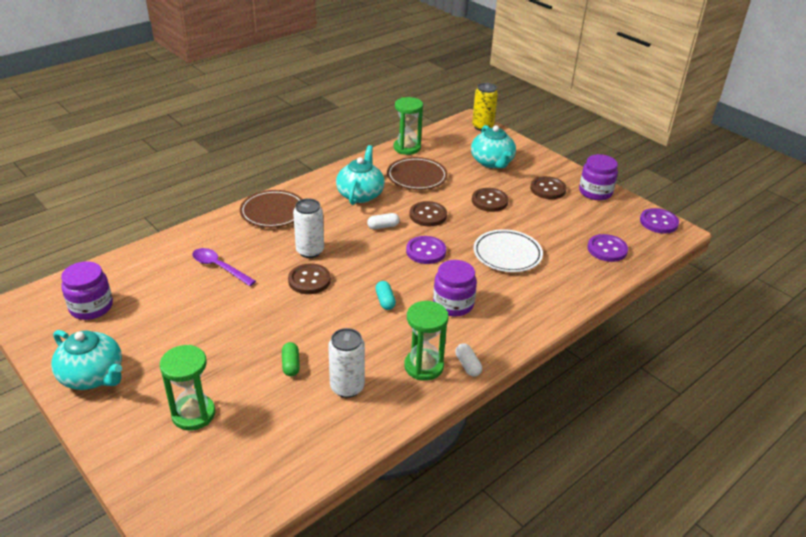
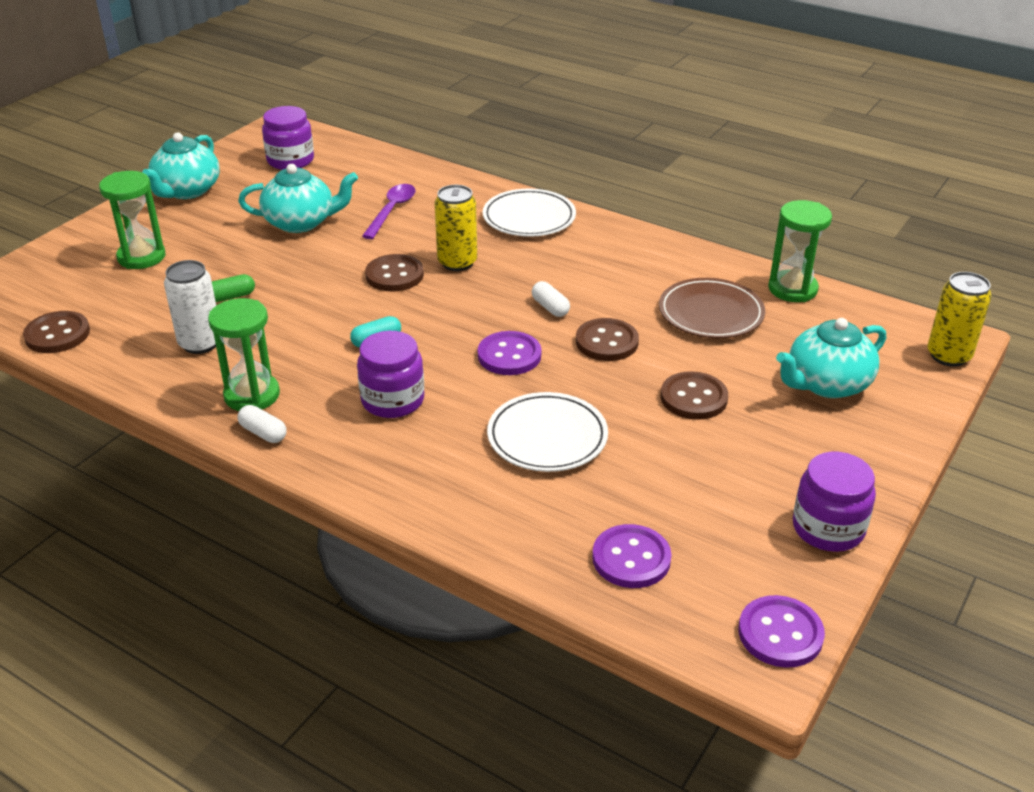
camera: 75 degrees right, 0 degrees up
(273, 212) = (529, 218): brown plate -> white plate
(310, 251) = (457, 262): white can -> yellow can
(360, 194) = (620, 273): turquoise teapot -> turquoise teapot (301, 222)
(467, 365) = (263, 433): white capsule -> white capsule turned 75 degrees clockwise
(548, 189) = (787, 462): brown button -> brown button (57, 334)

